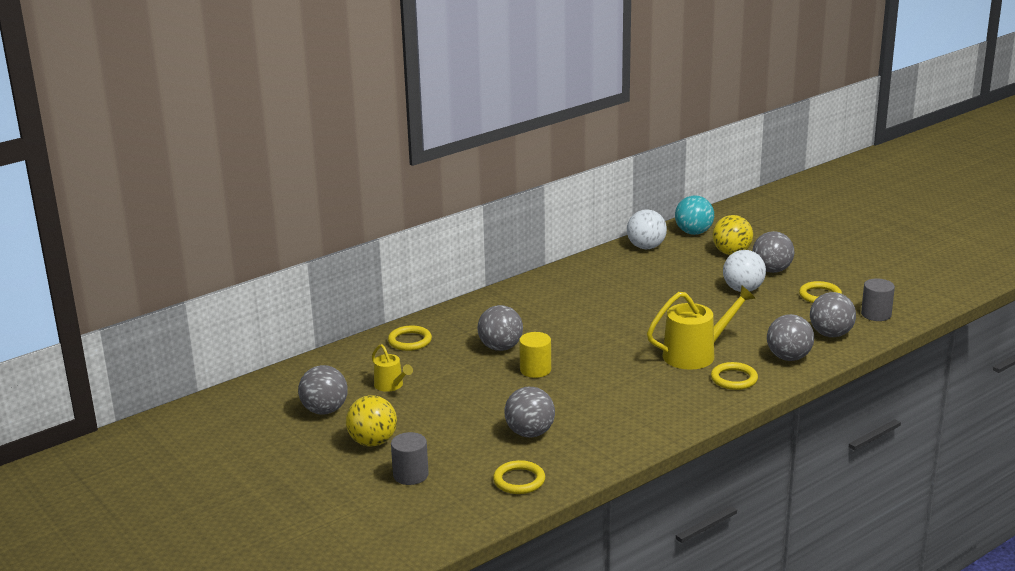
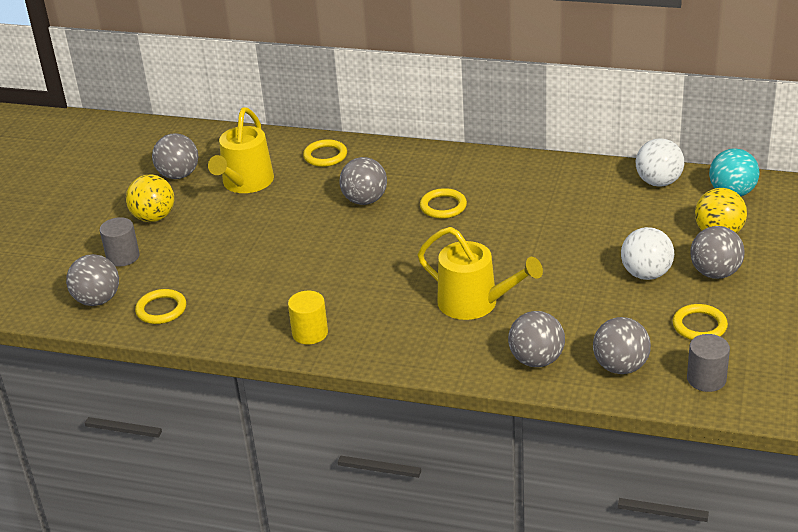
camera: 55 degrees right, 10 degrees up
(391, 385) = (245, 183): yellow watering can -> yellow watering can, size x1.82
(530, 433) = (239, 280): grey ball -> grey ball (97, 300)
(535, 370) = (346, 234): yellow cylinder -> yellow cylinder (310, 333)
(734, 379) = (453, 345): yellow ring -> yellow ring (443, 206)

